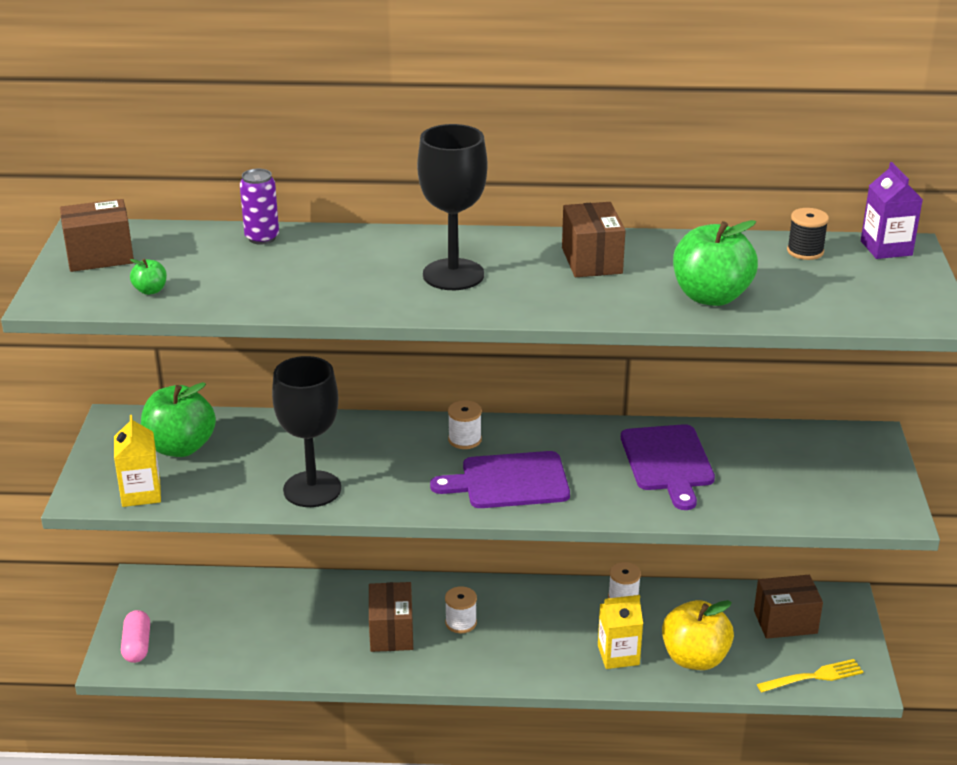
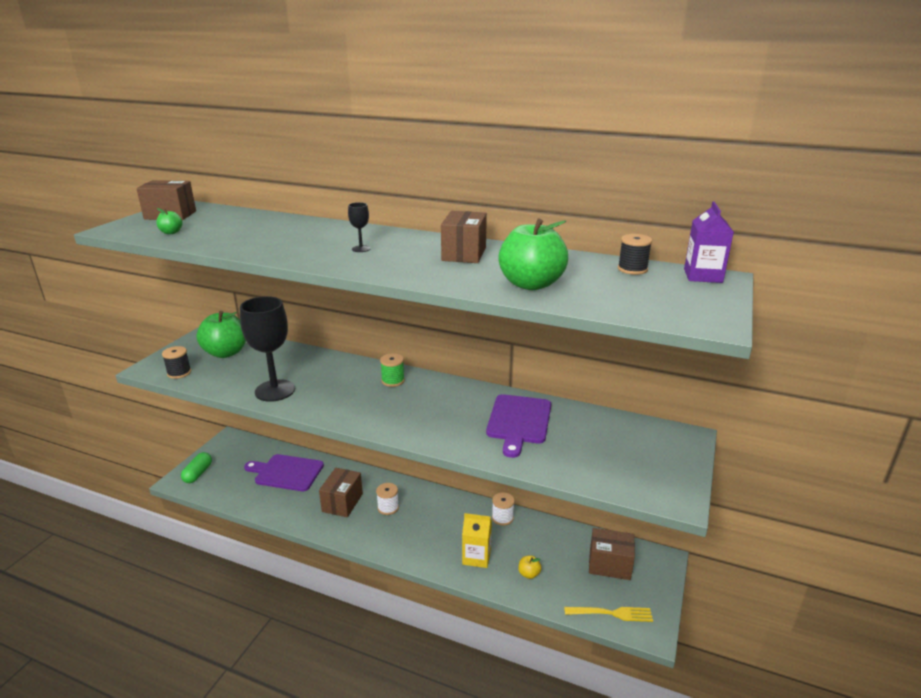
camera: 20 degrees right, 5 degrees down
(137, 646) = (198, 474): pink capsule -> green capsule
(141, 493) = (179, 373): yellow carton -> black spool
(262, 238) = (270, 218): purple can -> none
(453, 275) = (361, 249): black goblet -> black goblet, size x0.41
(465, 439) = (393, 381): white spool -> green spool
(509, 481) = (400, 411): purple cutting board -> purple cutting board (286, 472)
(694, 658) = (529, 574): yellow apple -> yellow apple, size x0.44

